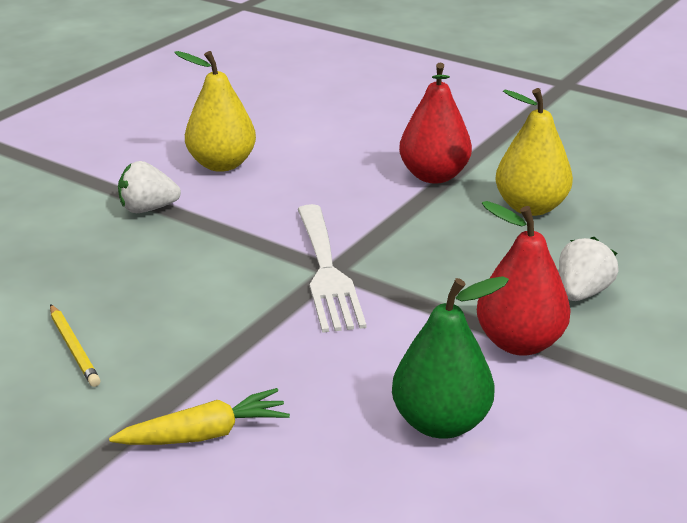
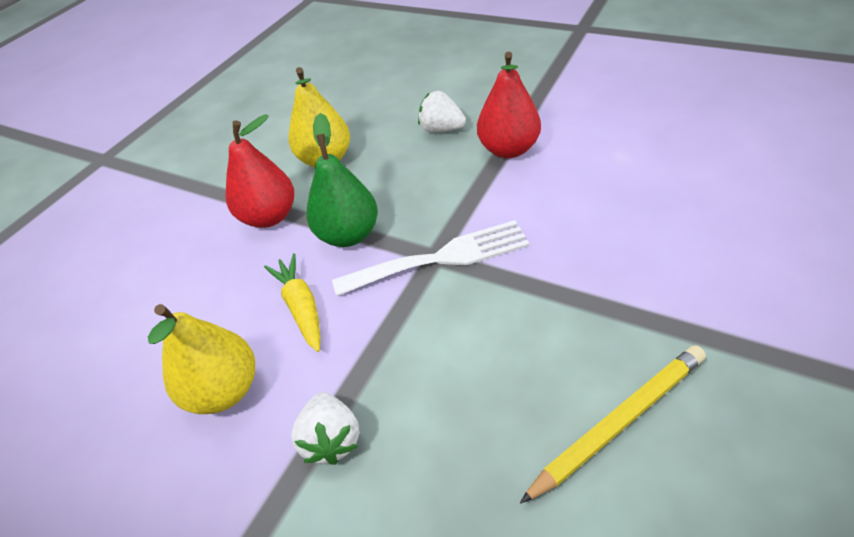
camera: 90 degrees left, 15 degrees up
(74, 348) = (619, 421): yellow pencil -> yellow pencil, size x1.63
(205, 434) = (686, 286): yellow carrot -> yellow carrot (301, 306)
(441, 423) = (609, 172): green pear -> green pear (348, 235)

